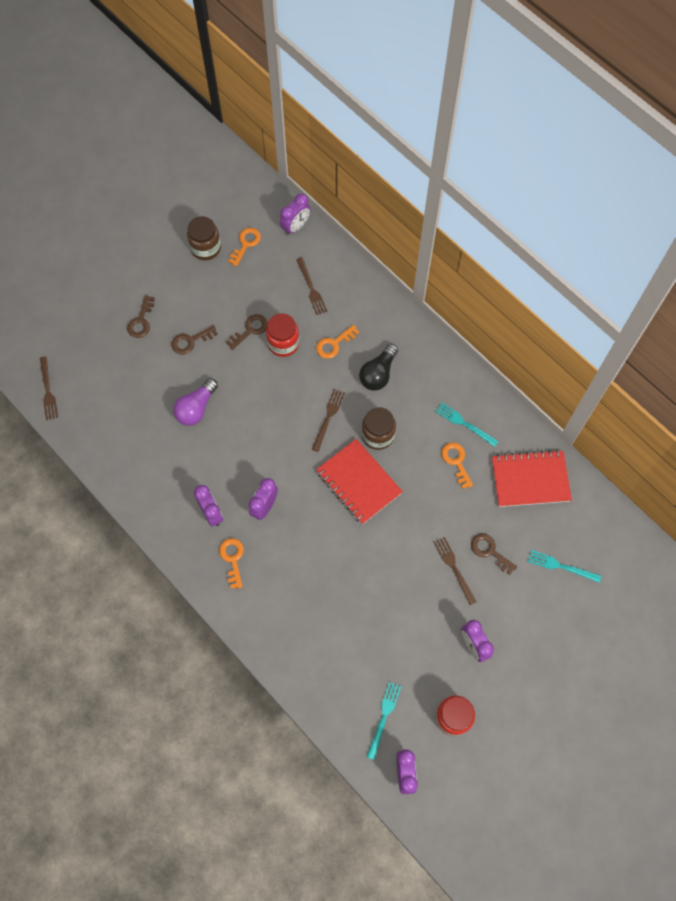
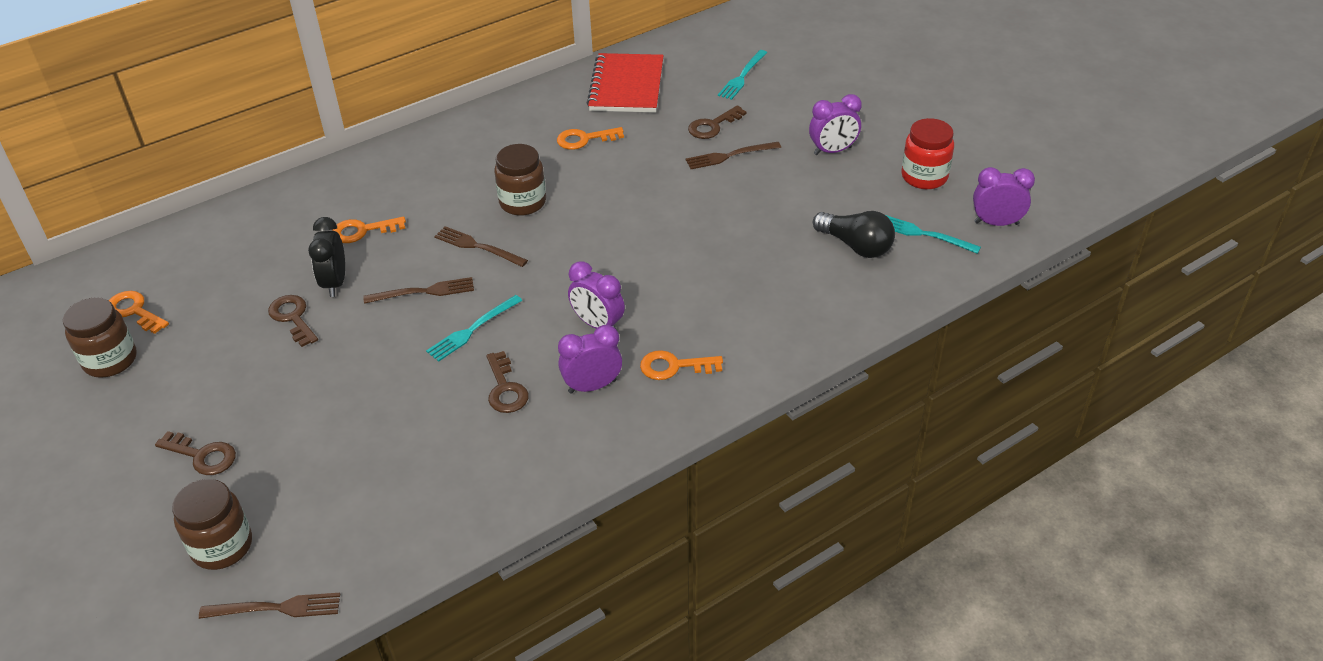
camera: 80 degrees left, 25 degrees down
(83, 352) = (222, 546): none -> brown jar
(190, 341) = (276, 391): brown key -> brown key (505, 389)
(196, 408) = (403, 392): purple light bulb -> none
(283, 343) = (335, 283): red jar -> black clock
(295, 226) = (140, 253): purple clock -> none
(311, 288) = (257, 246): brown fork -> brown fork (424, 292)
(334, 344) = (362, 231): orange key -> orange key turned 105 degrees clockwise
(358, 482) = (587, 226): red notebook -> none
(378, 374) = (429, 193): black light bulb -> black light bulb (856, 246)
(464, 423) = (533, 127): turquoise fork -> turquoise fork (472, 330)

